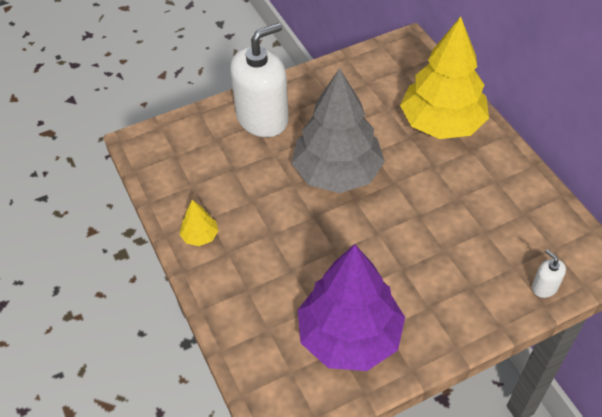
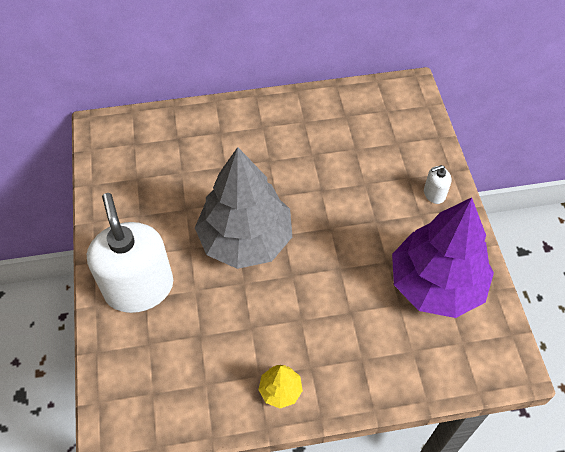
camera: 75 degrees left, 5 degrees up
(442, 123) = (221, 136): yellow tree -> none
(544, 287) = (422, 130): white soap dispenser -> white soap dispenser (434, 194)

